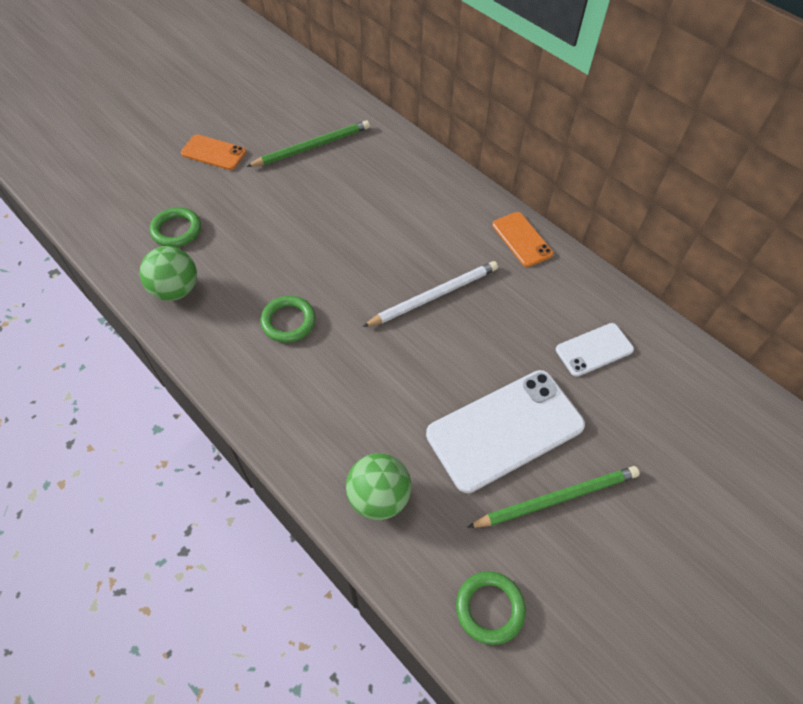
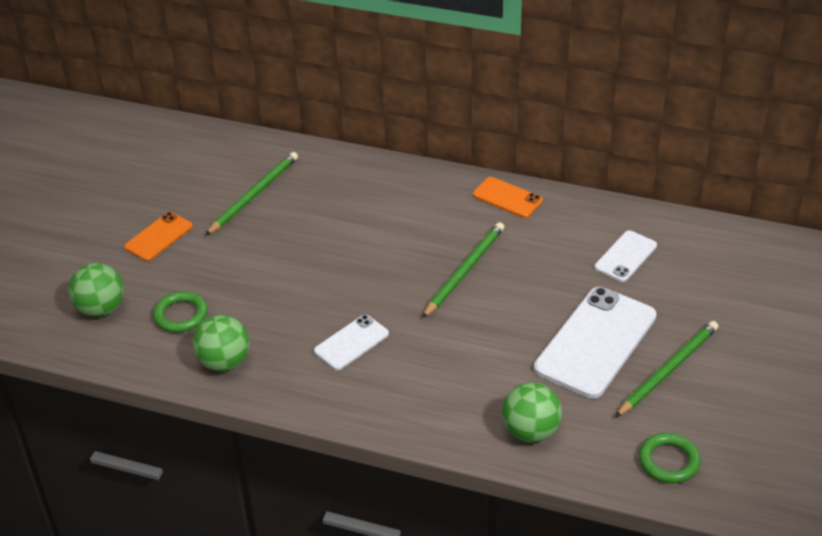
camera: 25 degrees left, 15 degrees down
(124, 197) = (101, 308): none -> green ball
(213, 153) = (159, 237): orange phone -> orange phone turned 45 degrees counterclockwise
(288, 321) = (351, 343): green ring -> white phone
(434, 296) = (465, 271): white pencil -> green pencil

